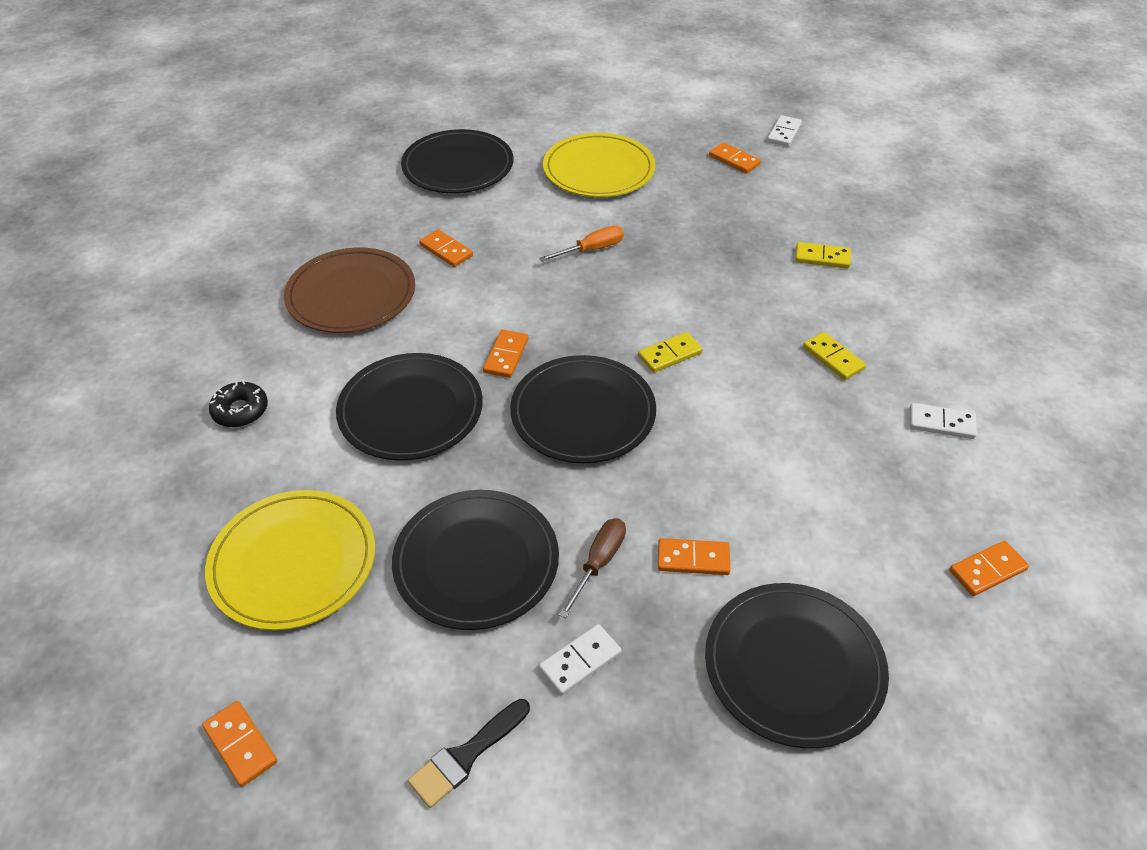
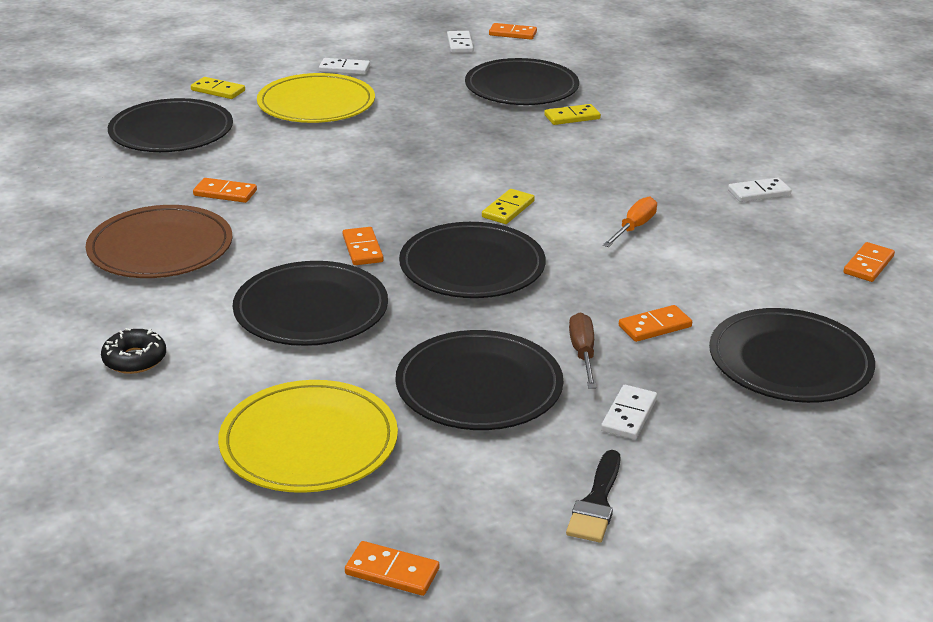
camera: 30 degrees left, 15 degrees down
(591, 250) = (367, 159): orange screwdriver -> orange screwdriver (634, 227)
(655, 135) = (344, 69): none -> white domino
(734, 160) = (434, 71): orange domino -> orange domino (512, 34)
(801, 205) = (521, 87): none -> black plate
(833, 358) = (642, 176): yellow domino -> yellow domino (218, 90)

